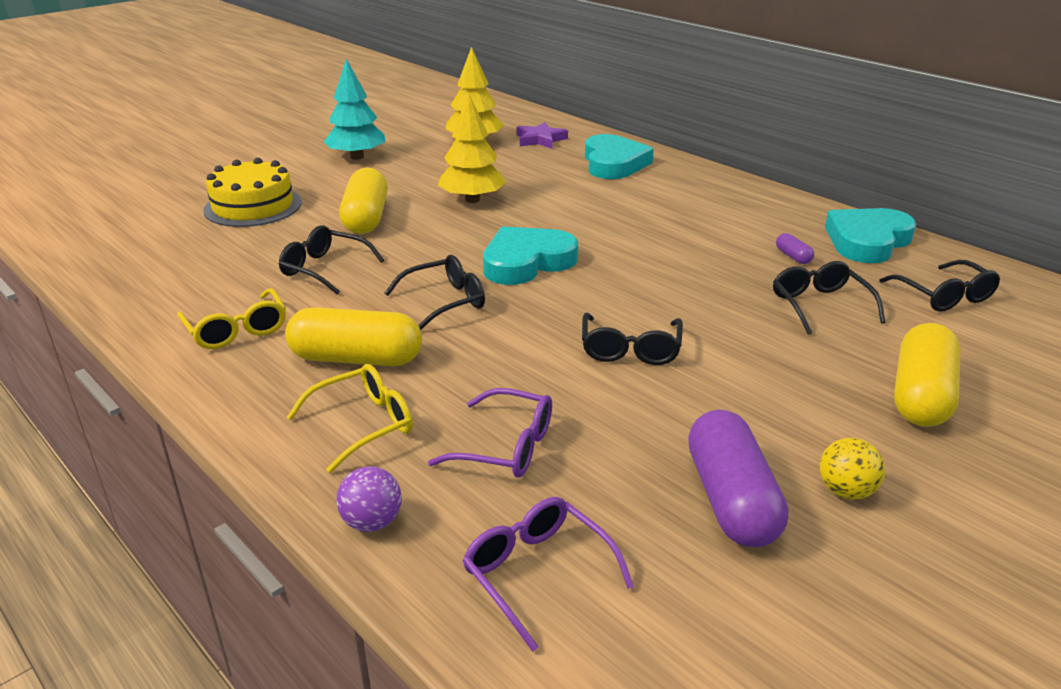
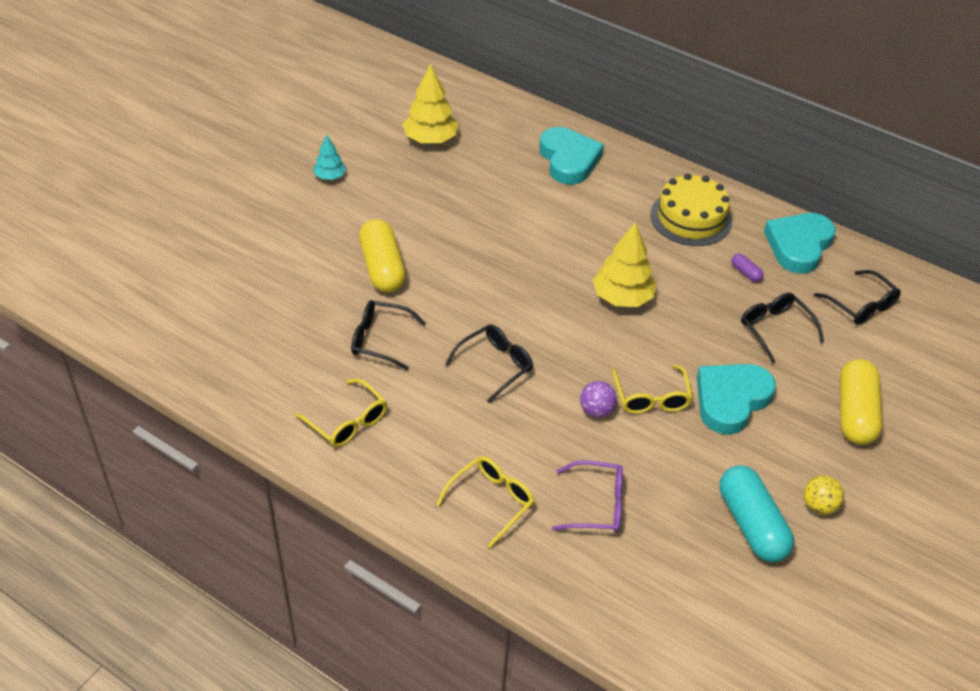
camera: 15 degrees left, 15 degrees up
(253, 206) = (272, 264): yellow cake -> yellow cake (691, 218)
(356, 359) = (455, 438): yellow capsule -> none
(357, 157) = (330, 176): turquoise tree -> turquoise tree, size x0.57
(372, 522) = (536, 582): purple ball -> purple ball (596, 411)
(472, 200) = (464, 230): yellow tree -> yellow tree (622, 297)
(527, 262) = (541, 308): turquoise heart -> turquoise heart (731, 400)
(538, 574) = (652, 601): purple glasses -> none
(540, 139) = (490, 129): purple star -> none
(630, 349) = (651, 397): black glasses -> yellow glasses
(731, 499) = (751, 524): purple capsule -> turquoise capsule

